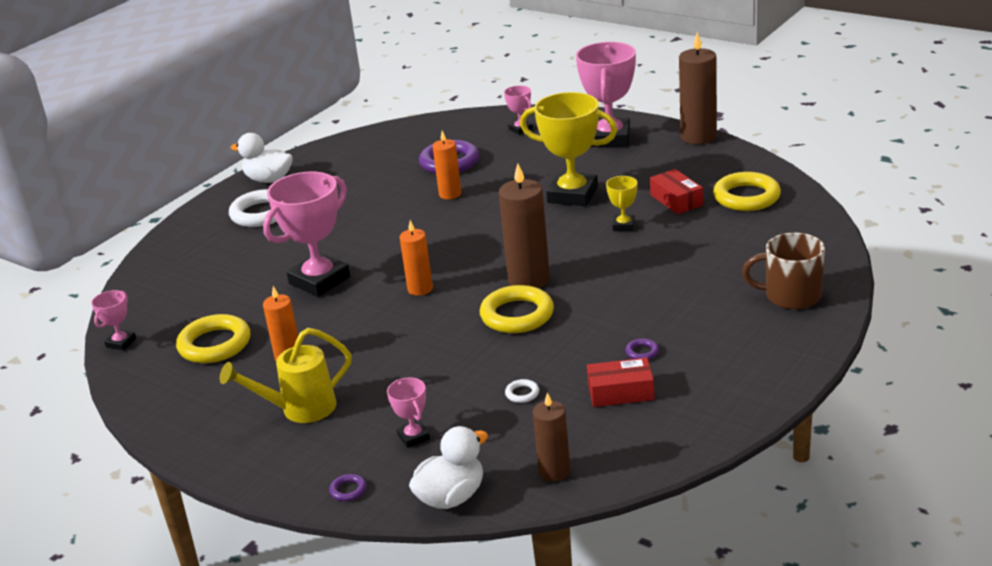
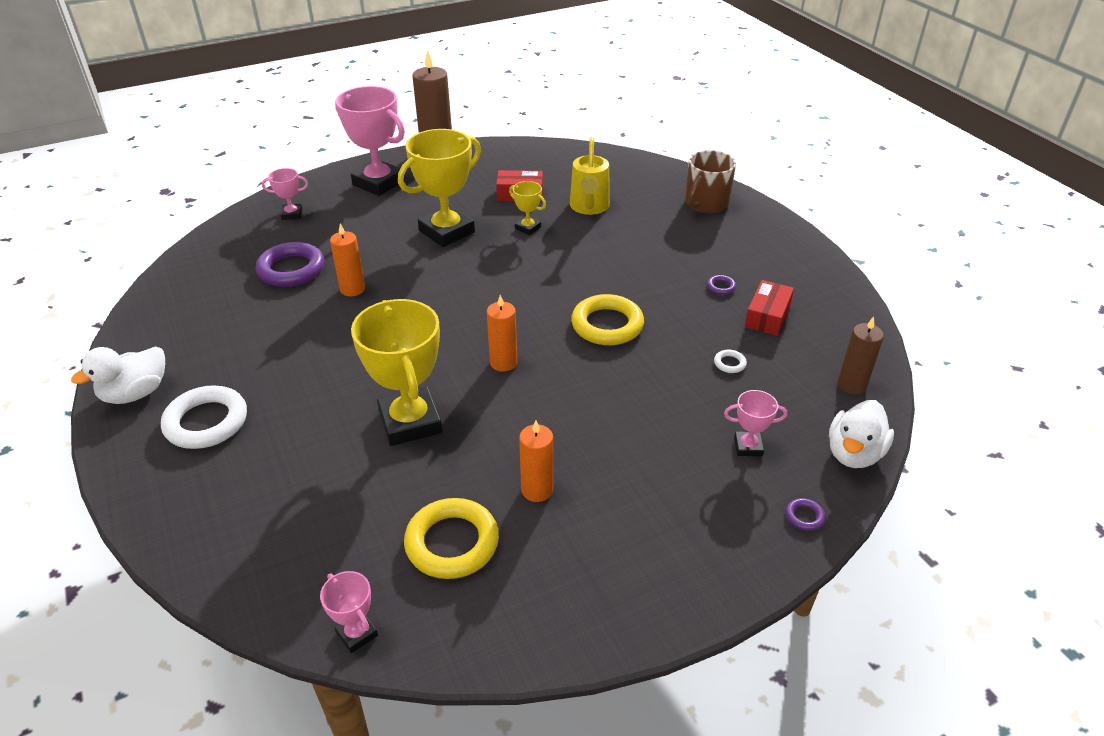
camera: 65 degrees left, 10 degrees up
(299, 409) = (642, 510): yellow watering can -> yellow watering can (589, 208)
(319, 280) = (410, 422): pink trophy -> yellow trophy
(451, 497) = (853, 453): white duck -> white duck turned 135 degrees counterclockwise
(529, 279) = (557, 300): brown candle -> none
(746, 197) = (553, 168): yellow ring -> none

